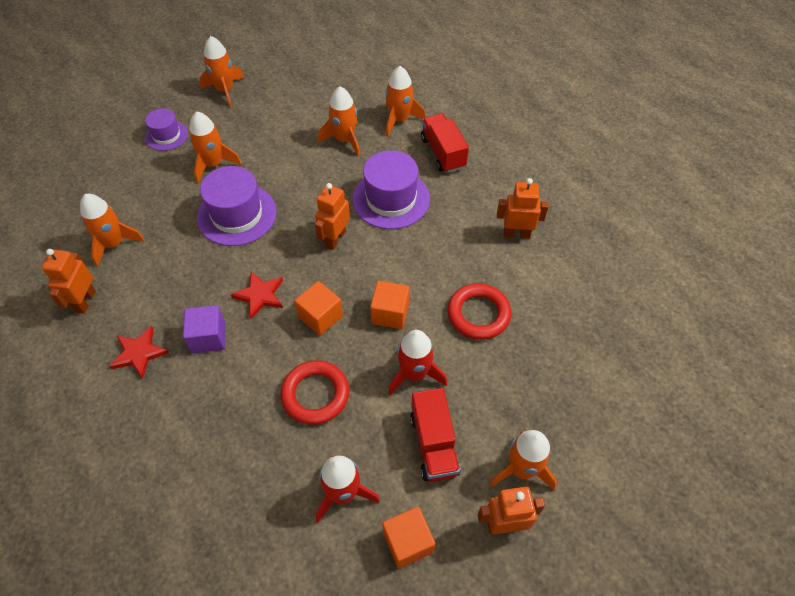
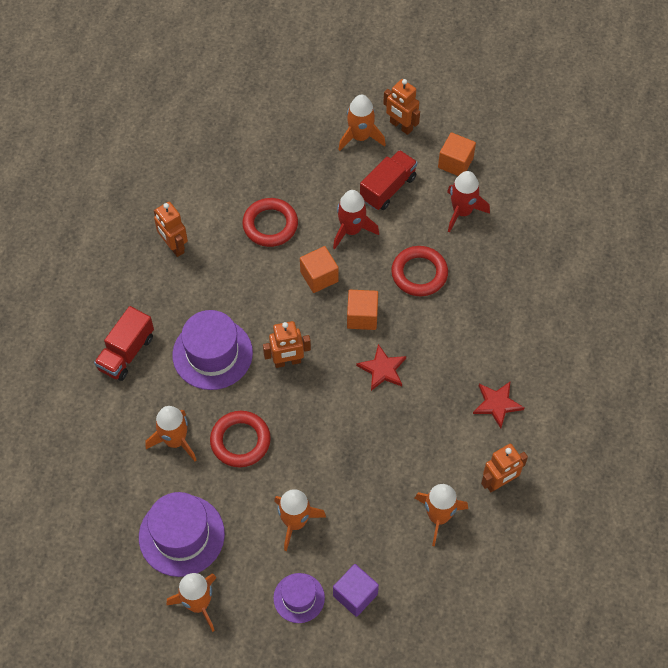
camera: 130 degrees left, 5 degrees up
(208, 337) = (444, 372): purple cube -> purple cube (355, 595)
(237, 215) = (329, 452): purple hat -> purple hat (181, 535)
(304, 172) = (240, 441): none -> red ring
(399, 120) = (112, 416): orange rocket -> none

